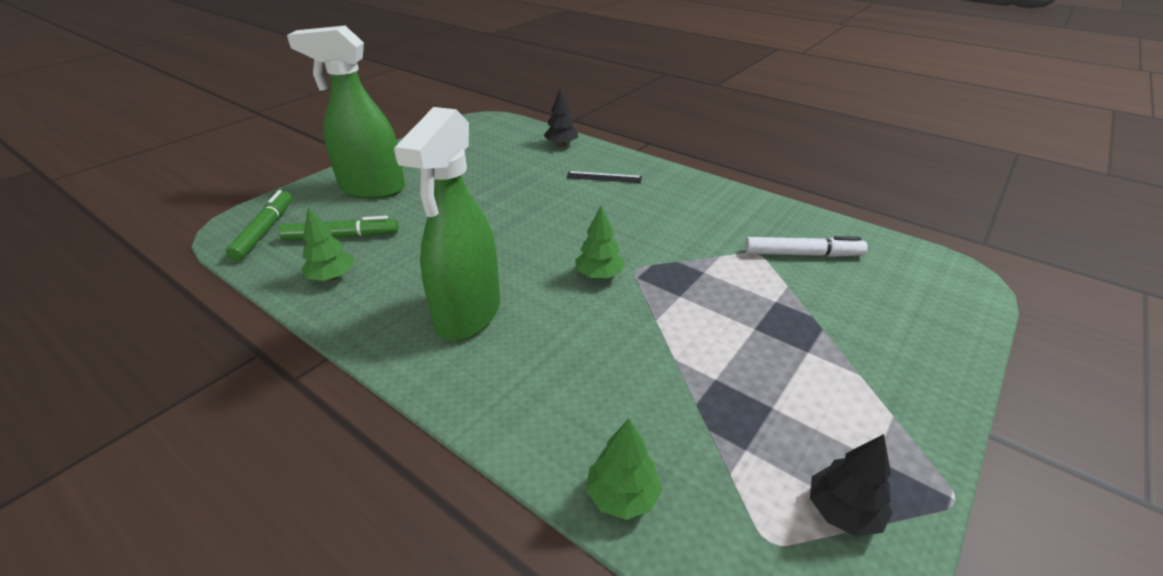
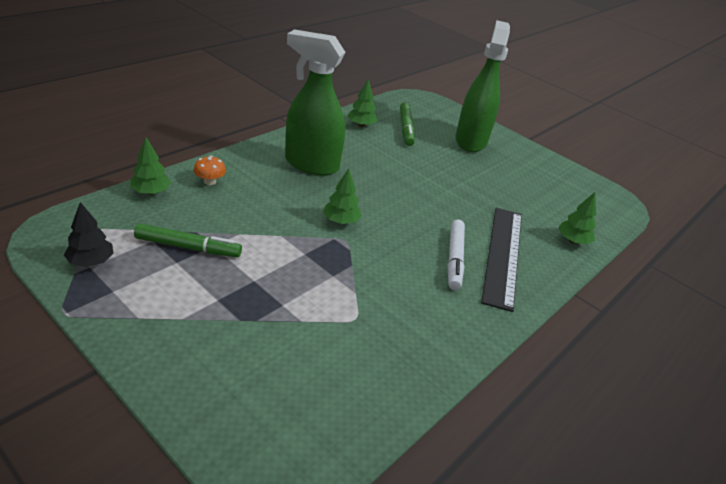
camera: 90 degrees right, 0 degrees up
(264, 231) = (415, 106): green marker -> green marker (188, 247)
(557, 421) = (210, 181): none -> orange mushroom
(561, 144) = (572, 241): black tree -> green tree
(604, 177) = (502, 255): black ruler -> black ruler, size x2.12
(802, 254) = (347, 351): white marker -> white marker (454, 259)

